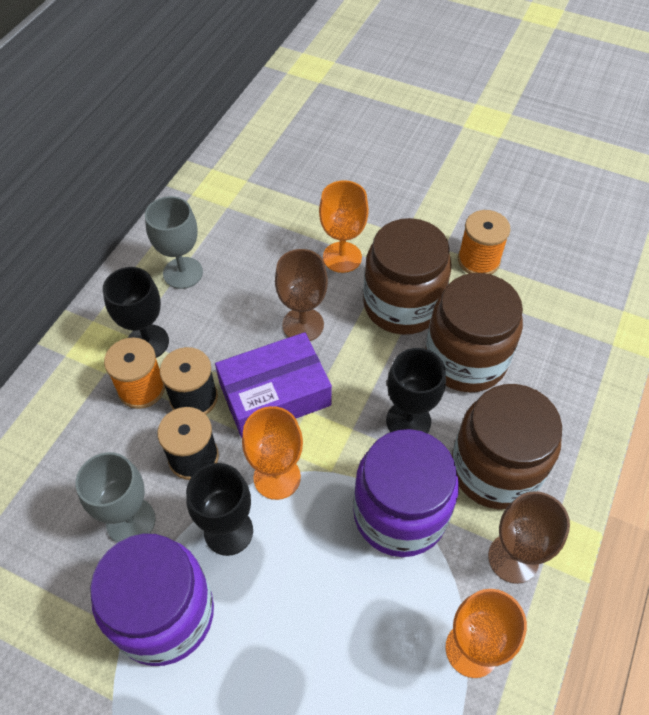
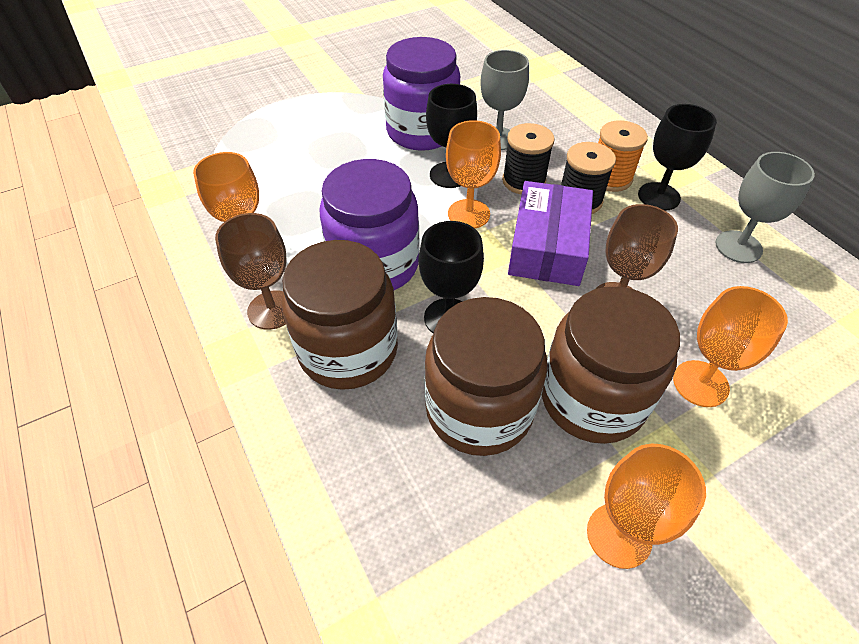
camera: 125 degrees right, 5 degrees down
(478, 260) = (619, 535): orange spool -> orange goblet

